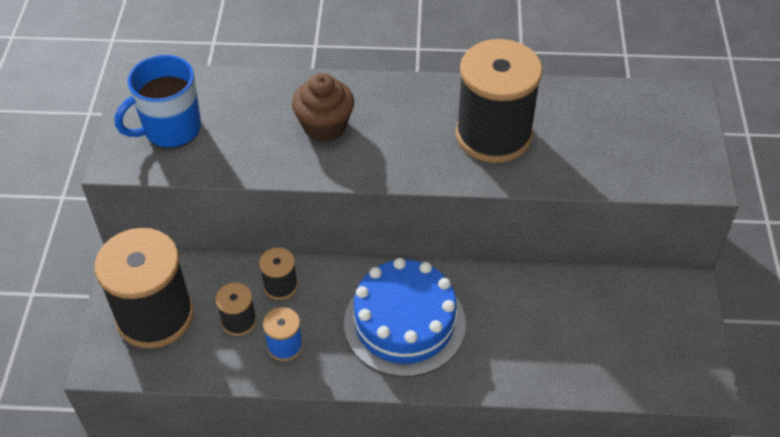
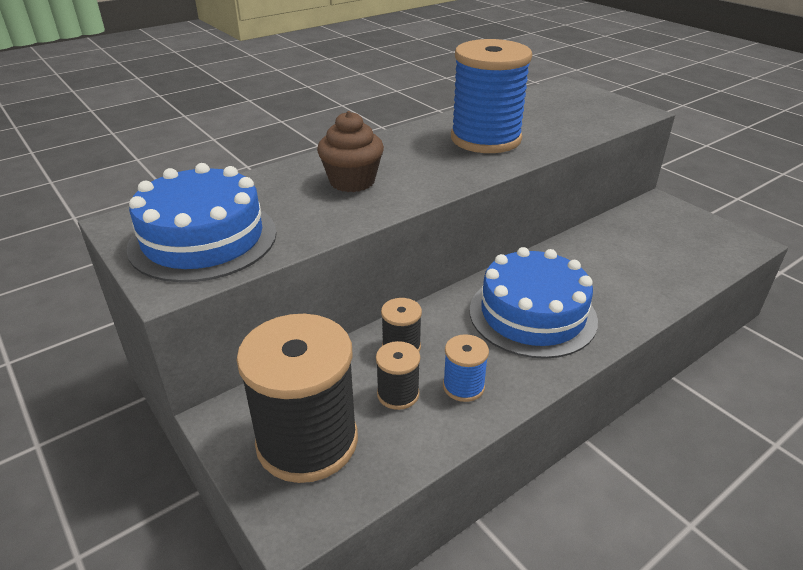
camera: 40 degrees left, 15 degrees down
(171, 130) = (203, 239): blue mug -> blue cake
(493, 135) = (485, 139): black spool -> blue spool

